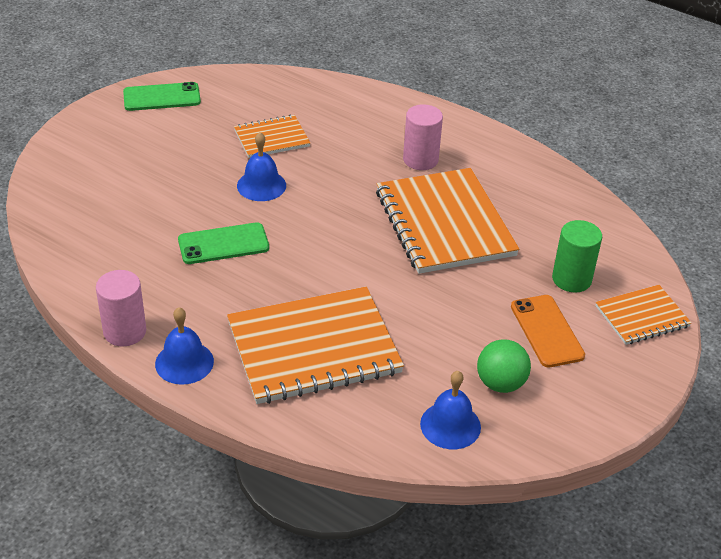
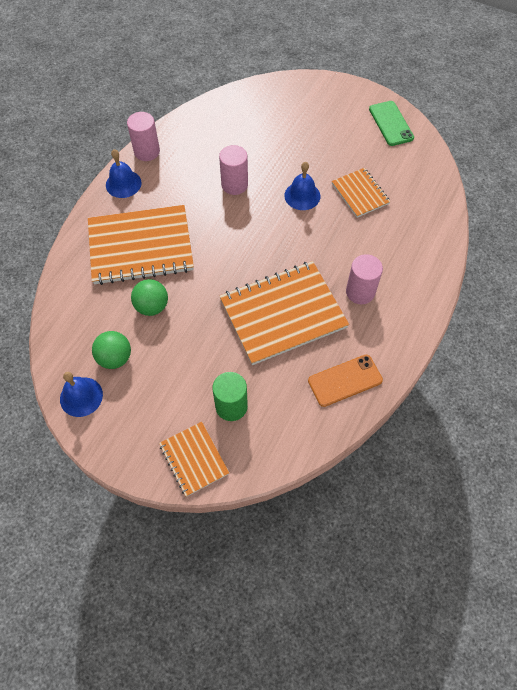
camera: 85 degrees right, 20 degrees up
(223, 244) = (234, 185): green phone -> pink cylinder
(313, 348) = (141, 246): orange notebook -> orange notebook turned 75 degrees counterclockwise
(420, 341) = (152, 306): none -> green ball
(450, 425) = (76, 329): blue bell -> blue bell (81, 396)
(546, 331) = (170, 388): orange phone -> orange phone (345, 380)

